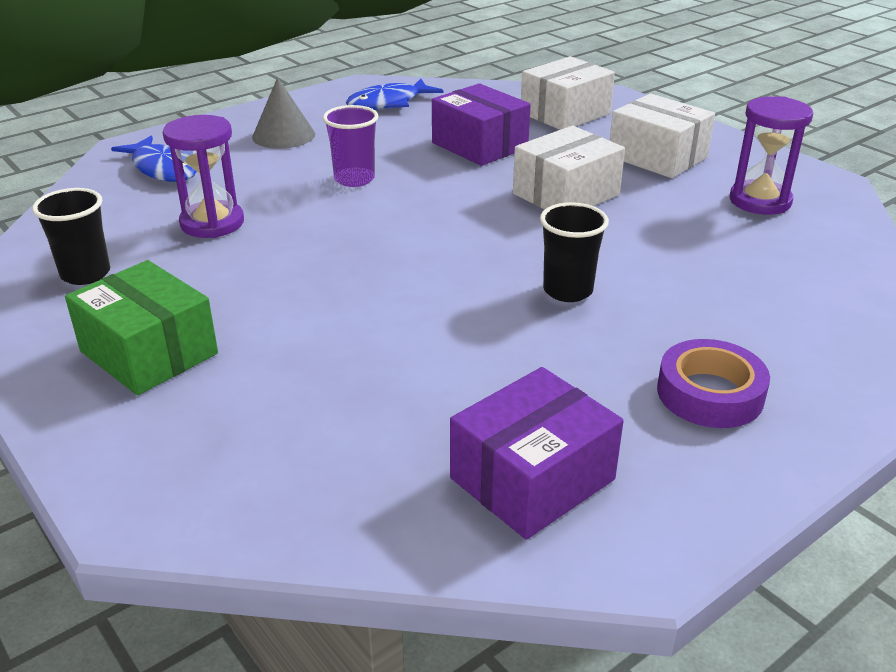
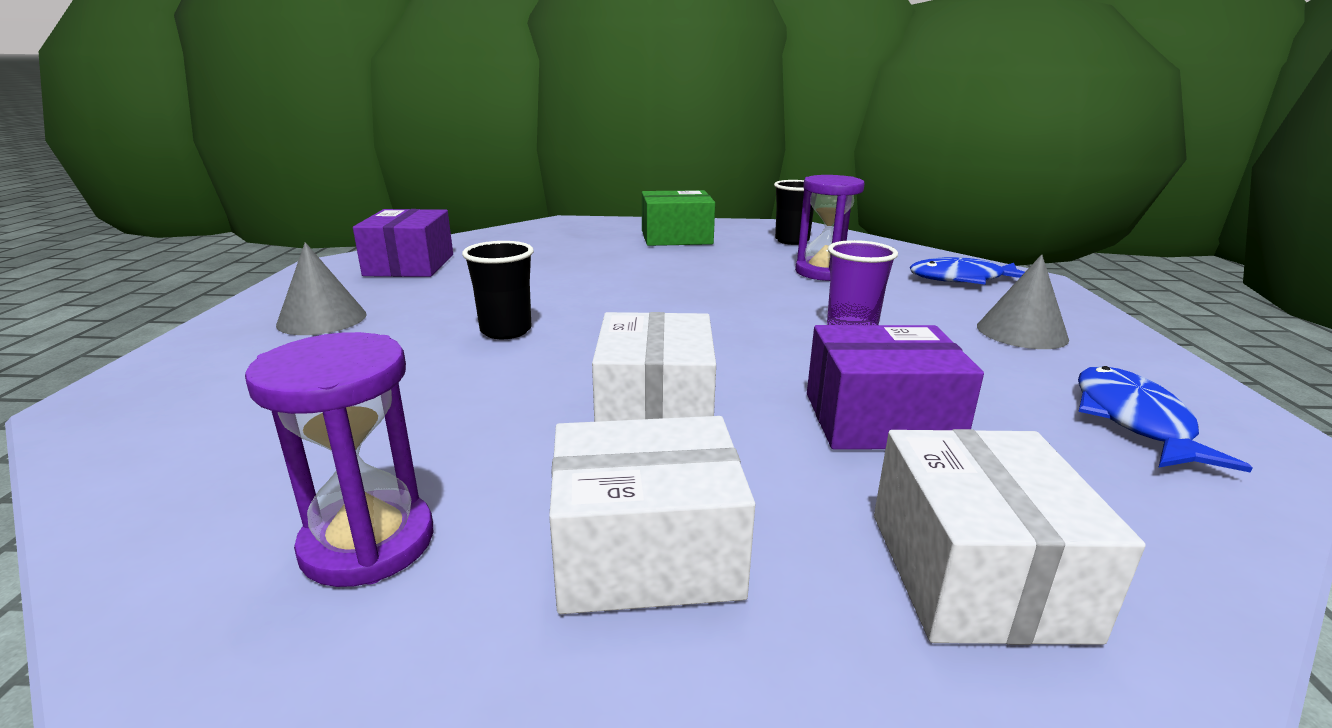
camera: 130 degrees right, 10 degrees down
(710, 393) = (322, 319): purple tape -> grey cone

